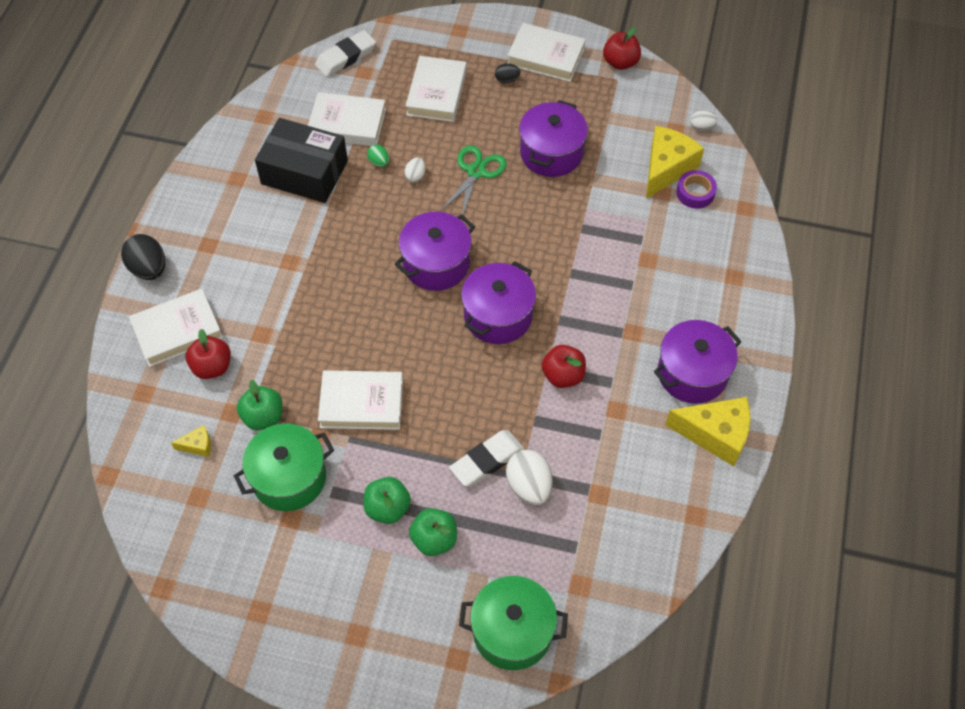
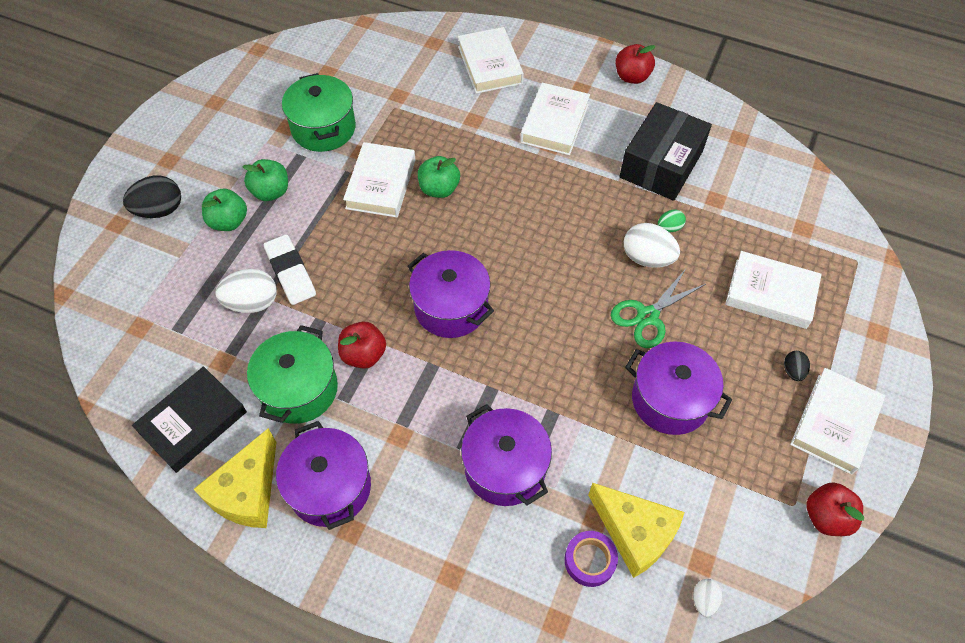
camera: 100 degrees right, 0 degrees up
(149, 269) = (560, 49): black egg -> black egg (160, 210)
(198, 445) = (373, 73): yellow cheese -> none
(212, 367) = (447, 85): red apple -> red apple (632, 77)
(263, 417) = (388, 115): green apple -> green apple (439, 189)
(346, 57) = (826, 213): white eraser -> none
(347, 124) = (726, 205): white book -> white book (554, 123)
(415, 176) = (647, 258): white egg -> white egg, size x1.88
(436, 264) = (527, 262): purple pot -> purple pot (505, 467)
(476, 172) = (648, 316): green scissors -> green scissors turned 105 degrees clockwise
(512, 631) = (121, 266): green pot -> green pot (299, 389)
(665, 500) = (193, 422): none -> black book

